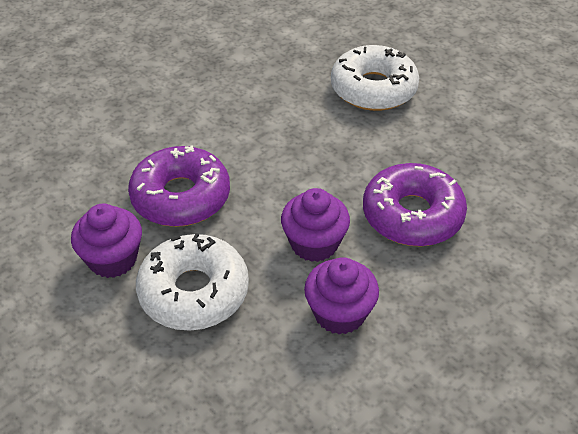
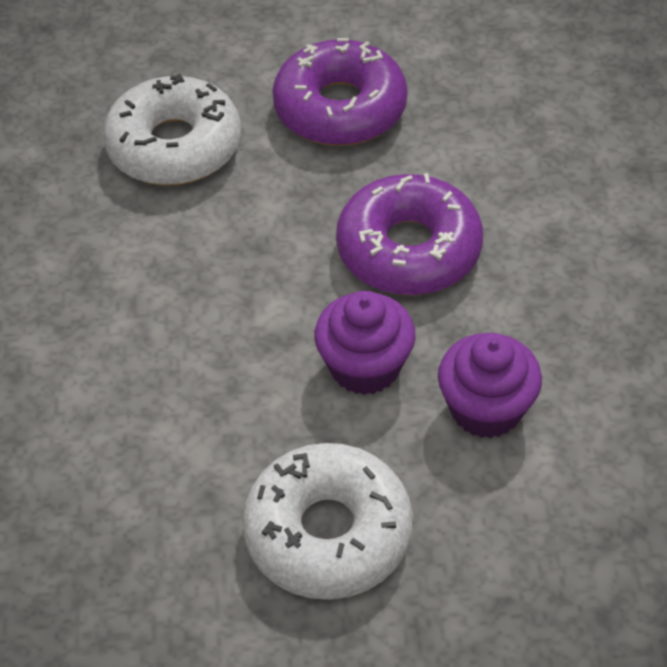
camera: 50 degrees left, 5 degrees up
(112, 259) = (192, 592): purple cupcake -> none
(181, 197) = (156, 455): purple donut -> purple donut (340, 108)

